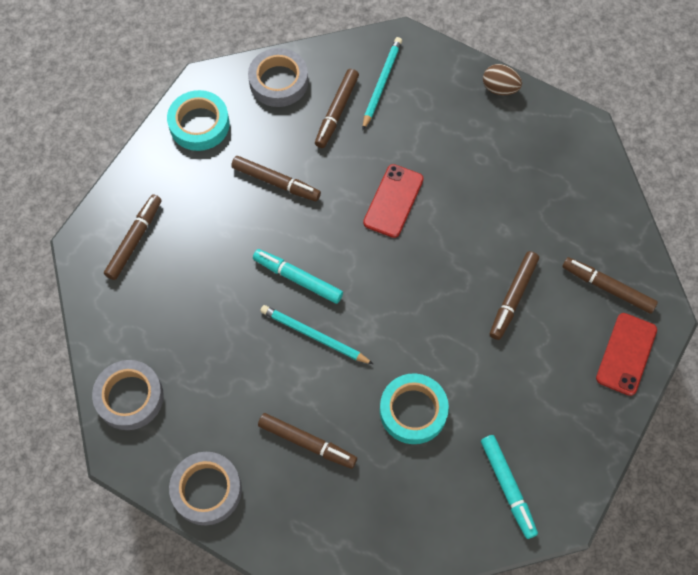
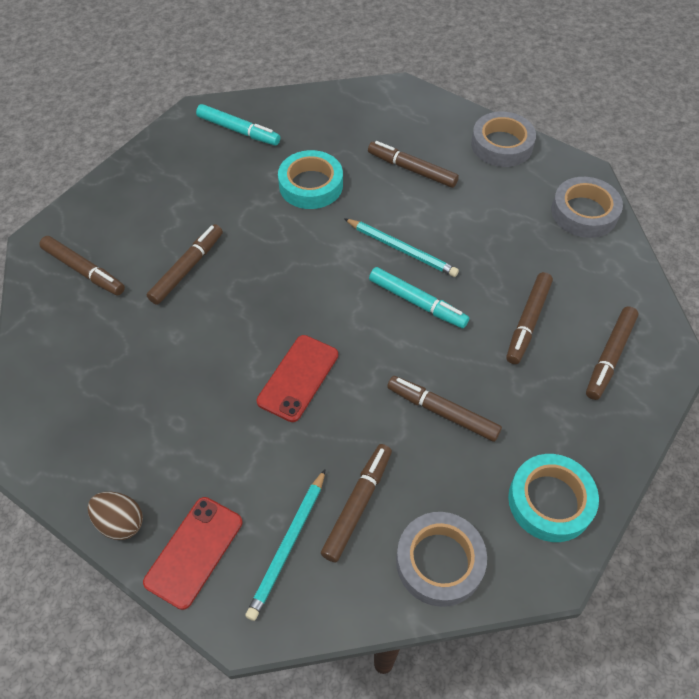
camera: 175 degrees left, 10 degrees down
(200, 267) = (528, 322): none -> brown marker
(508, 487) = (238, 130): turquoise marker -> turquoise marker turned 135 degrees clockwise
(626, 354) = (92, 214): red phone -> red phone (194, 551)

